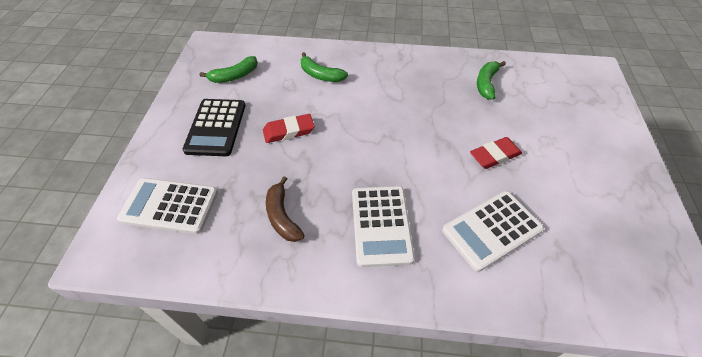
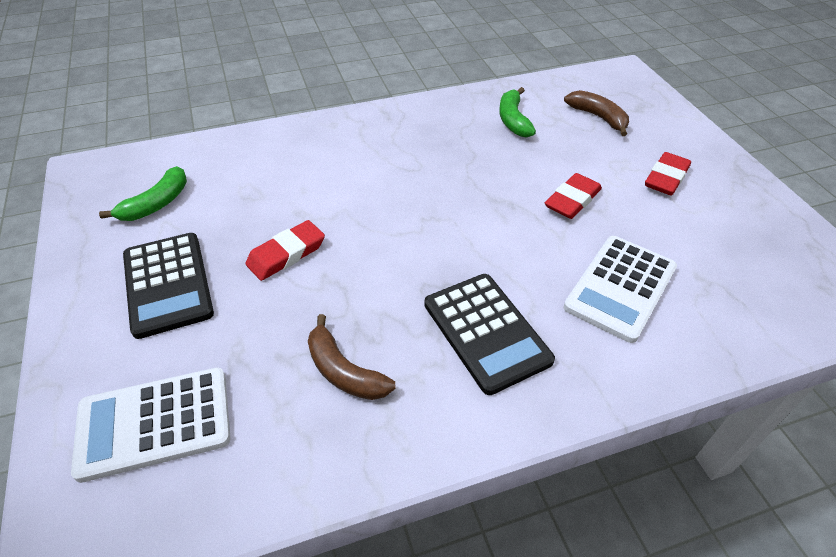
camera: 25 degrees left, 5 degrees down
(320, 75) = (290, 167): green banana -> none
(381, 225) = (486, 332): white calculator -> black calculator
(553, 99) = (598, 117): none -> brown banana
(578, 161) = (666, 178): none -> red eraser

